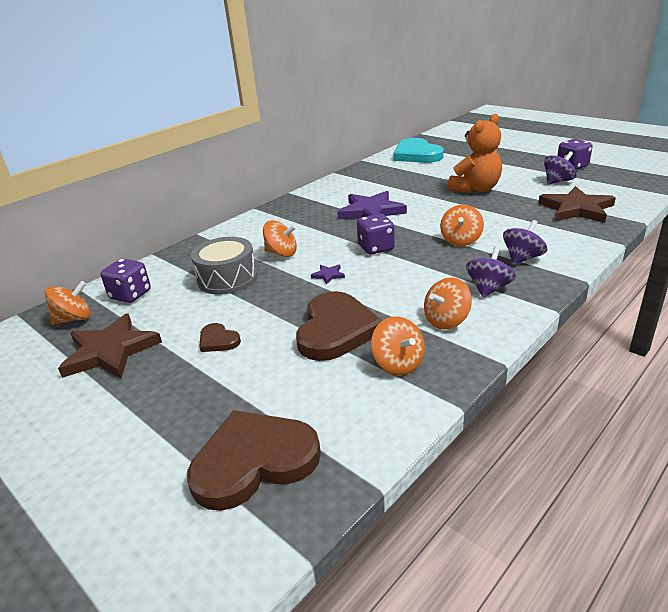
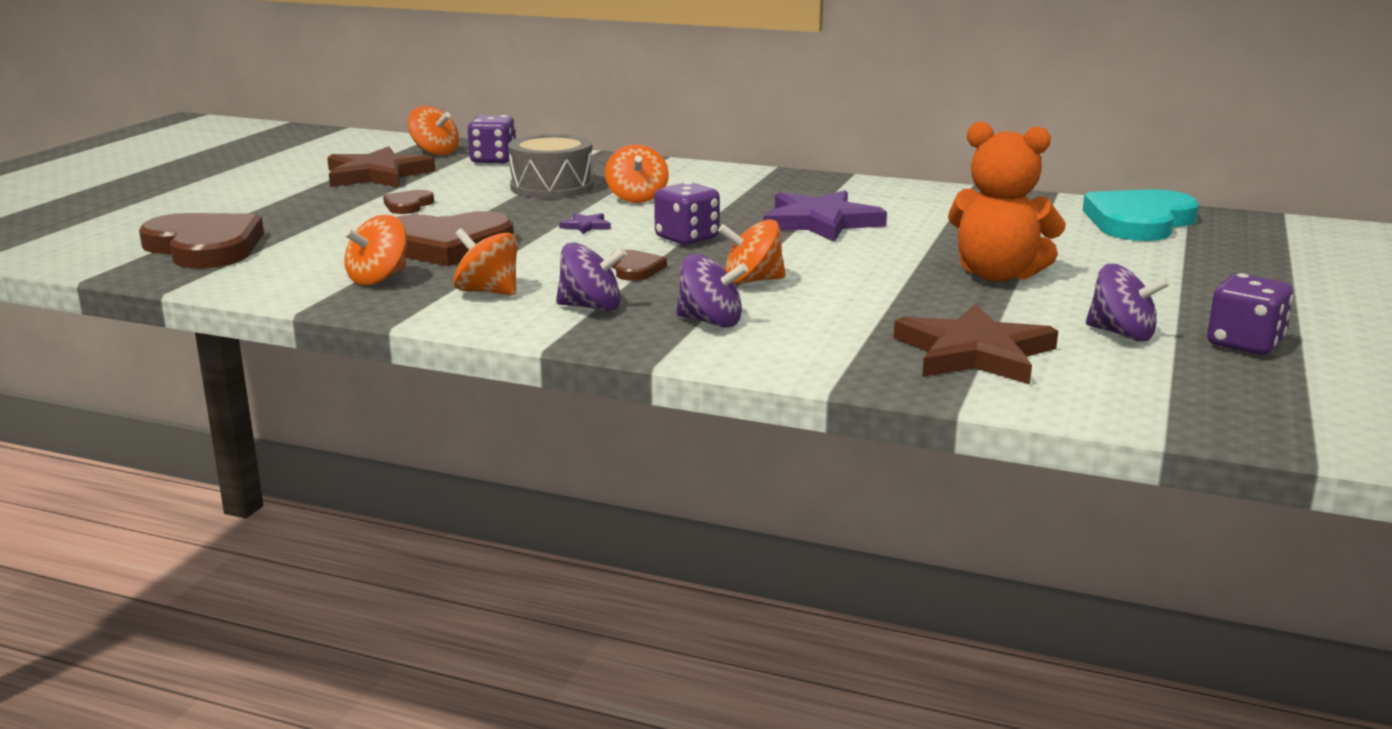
camera: 65 degrees right, 10 degrees down
(424, 268) = (635, 269): none -> brown heart

